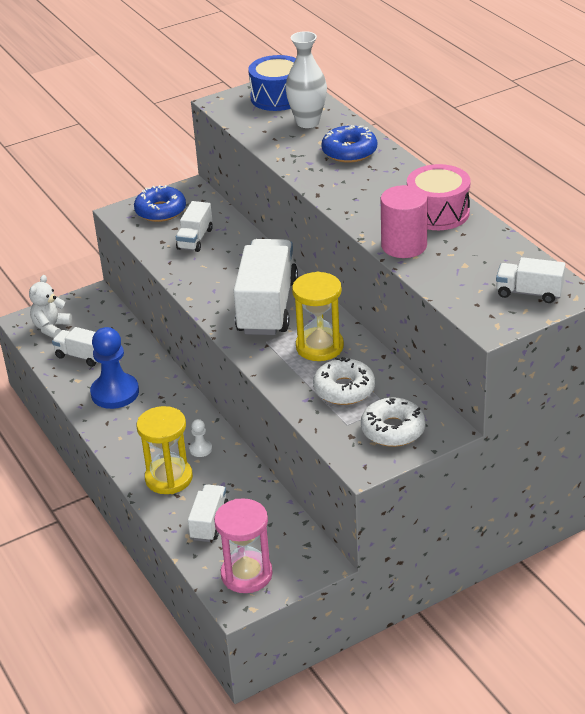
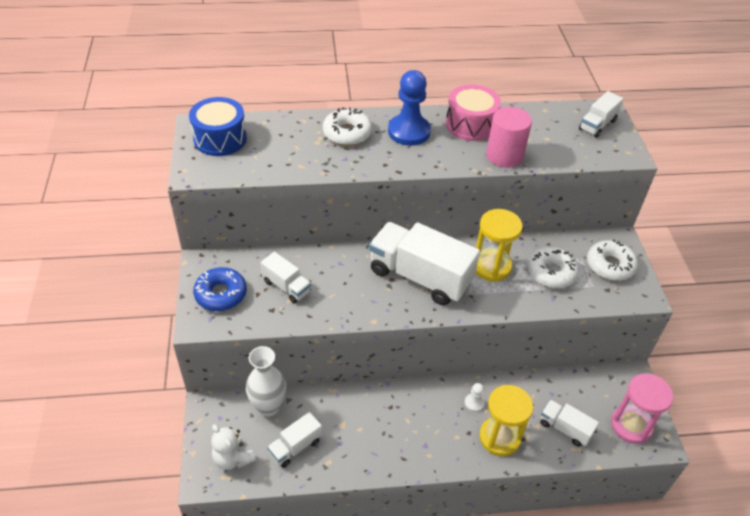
camera: 70 degrees left, 10 degrees up
(115, 393) = (365, 438): blue pawn -> blue pawn (409, 132)
(308, 122) = (279, 137): white vase -> white vase (268, 407)
(349, 152) = (347, 133): blue donut -> white donut

